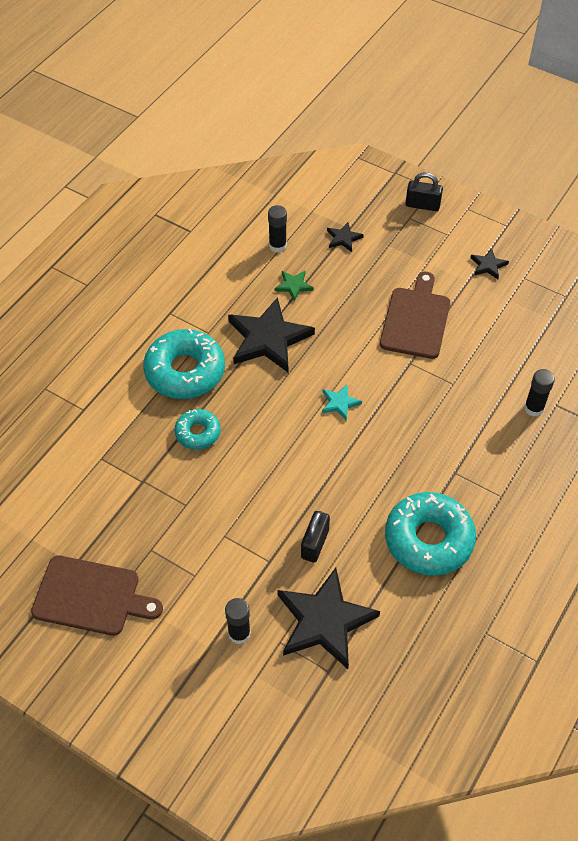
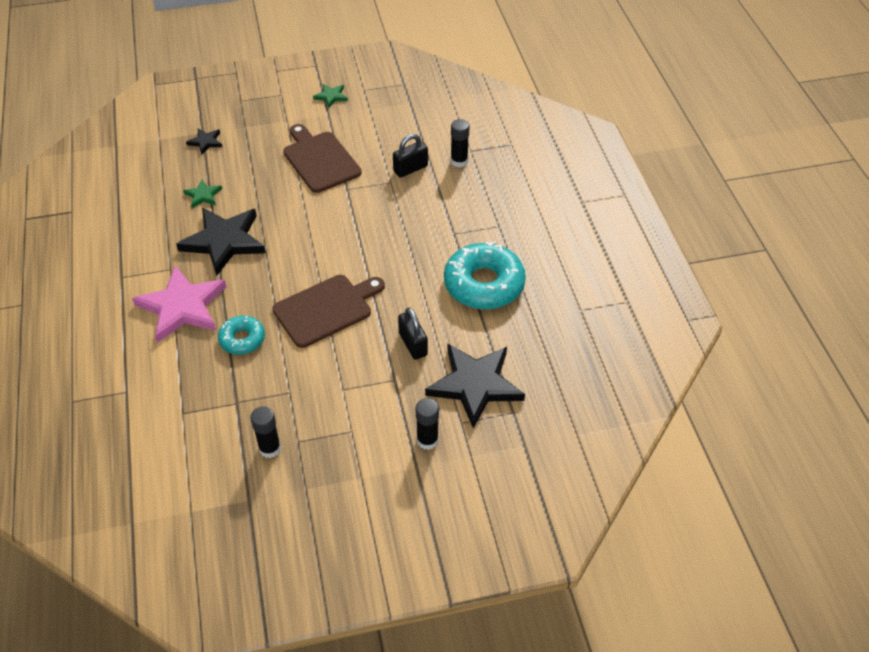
camera: 45 degrees left, 5 degrees down
(91, 596) = (288, 509): brown cutting board -> brown cutting board (326, 309)
(185, 371) = (182, 307): turquoise donut -> pink star
(277, 246) = (158, 177): black glue stick -> black glue stick (270, 448)
(339, 403) = (327, 246): turquoise star -> none
(422, 205) = (241, 87): black padlock -> black padlock (410, 169)
(488, 265) = (331, 96): black star -> green star

